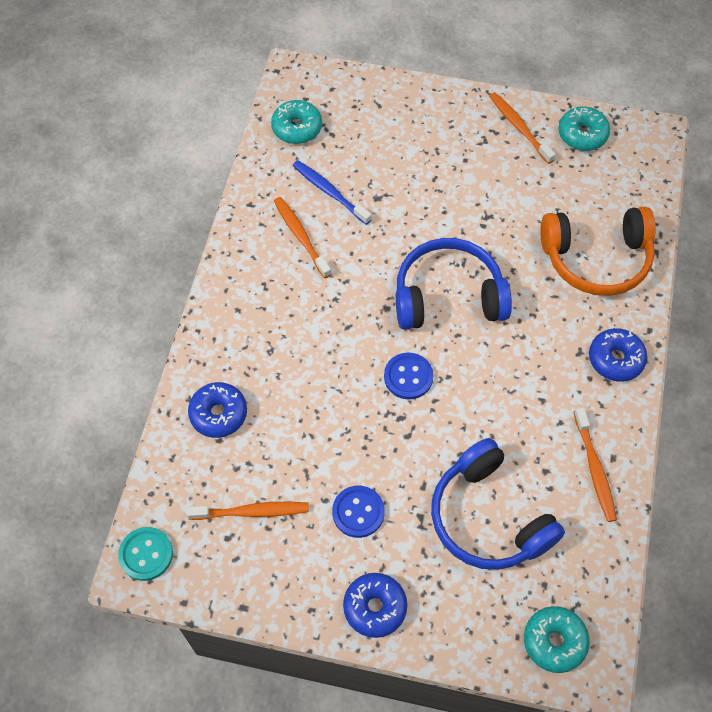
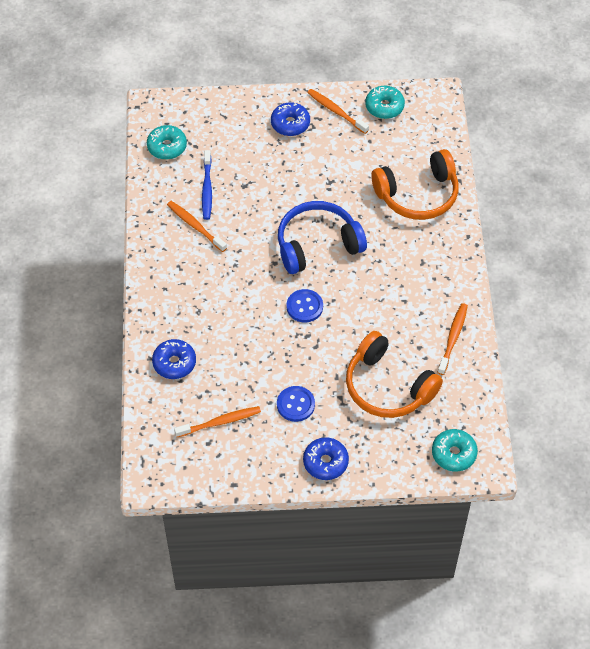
camera: 15 degrees left, 5 degrees down
(146, 554) = (153, 467): turquoise button -> none
(329, 192) = (207, 189): blue toothbrush -> blue toothbrush turned 120 degrees counterclockwise
(488, 517) = (388, 386): blue headphones -> orange headphones
(594, 469) = (453, 338): orange toothbrush -> orange toothbrush turned 135 degrees counterclockwise
(615, 359) = (449, 261): blue donut -> blue donut (290, 124)

